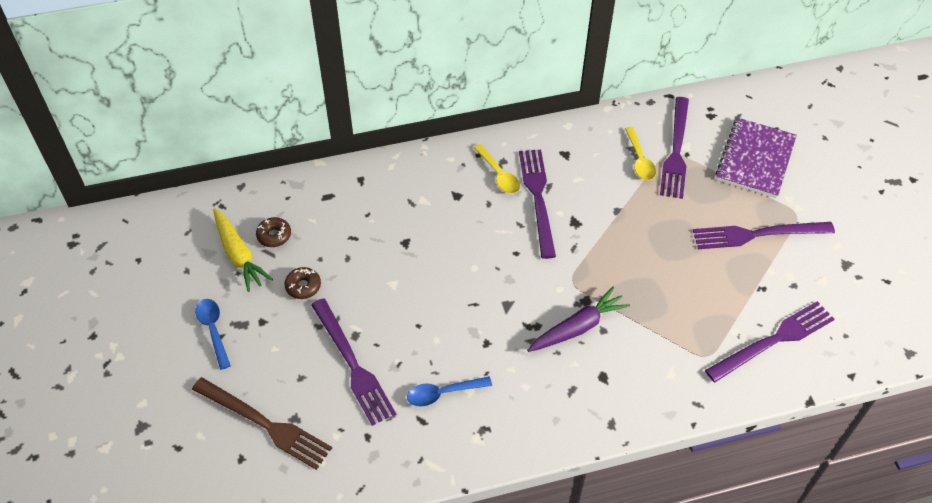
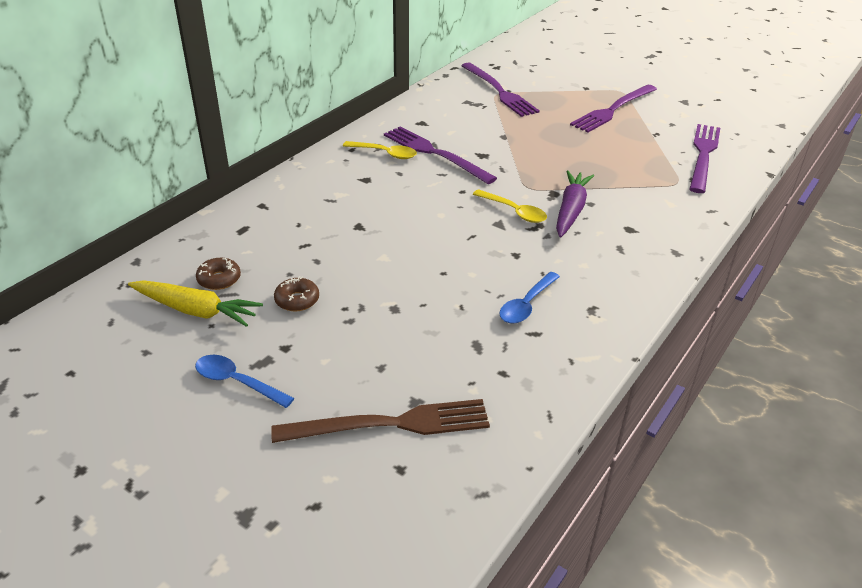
camera: 40 degrees left, 15 degrees down
(352, 364) = (419, 329): purple fork -> none
(639, 160) = (481, 105): yellow spoon -> yellow spoon (514, 211)
(755, 159) = (556, 76): purple notebook -> none

